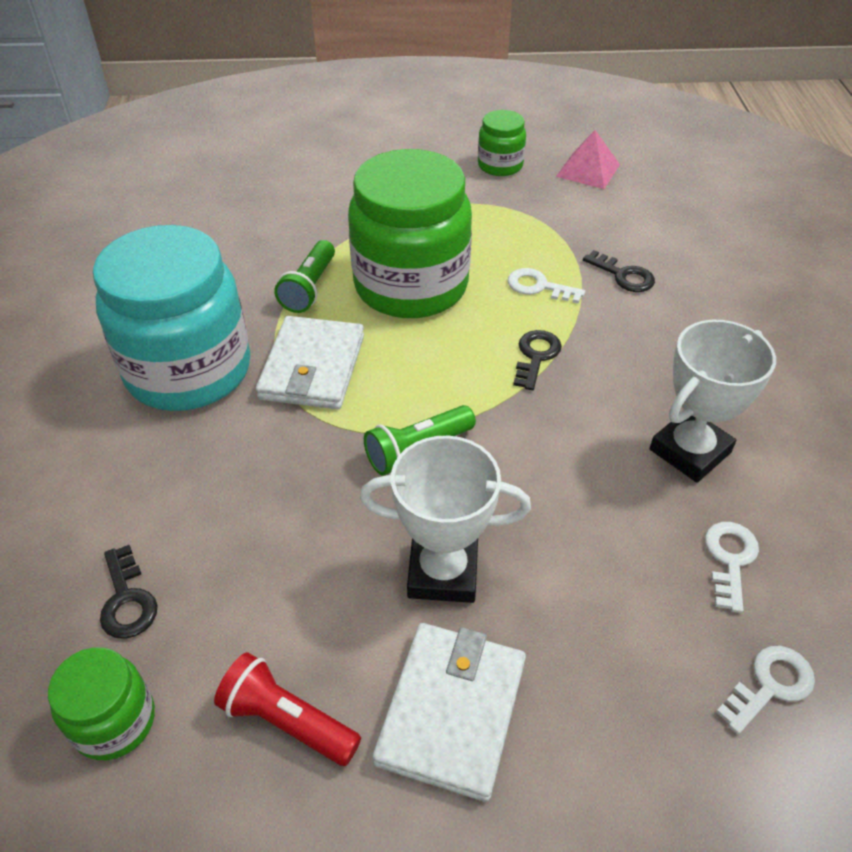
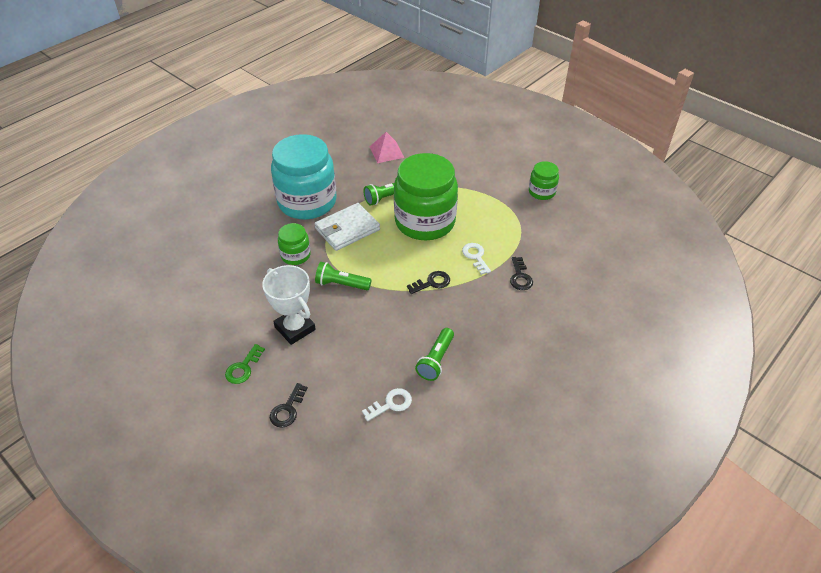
camera: 45 degrees right, 0 degrees up
(114, 721) = (163, 295): green jar -> green jar (295, 255)
(127, 600) = (204, 264): black key -> black key (287, 409)
(287, 721) = (201, 331): red flashlight -> none
(452, 711) = (243, 368): white wallet -> green key
(588, 170) = (581, 219): pink pyramid -> pink pyramid (386, 152)
(690, 451) = (436, 360): white trophy -> green flashlight
(770, 685) = (342, 447): white key -> none

